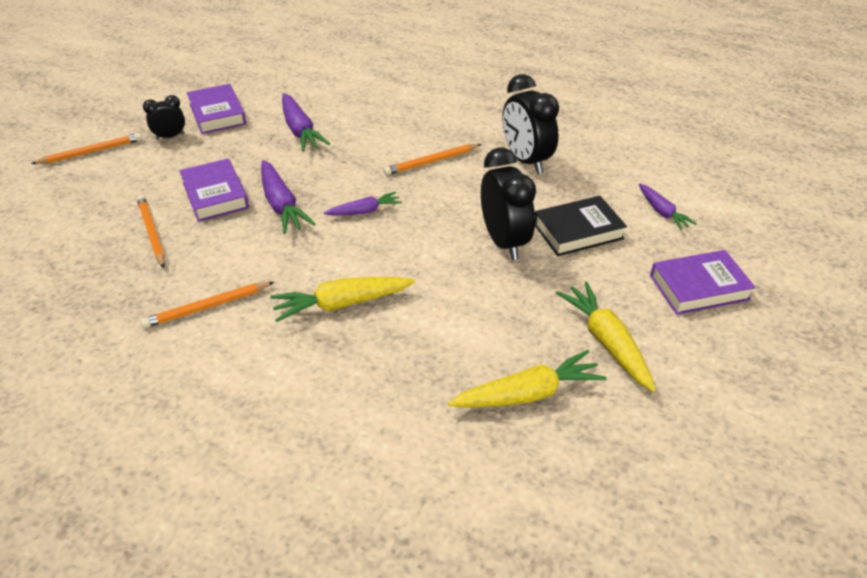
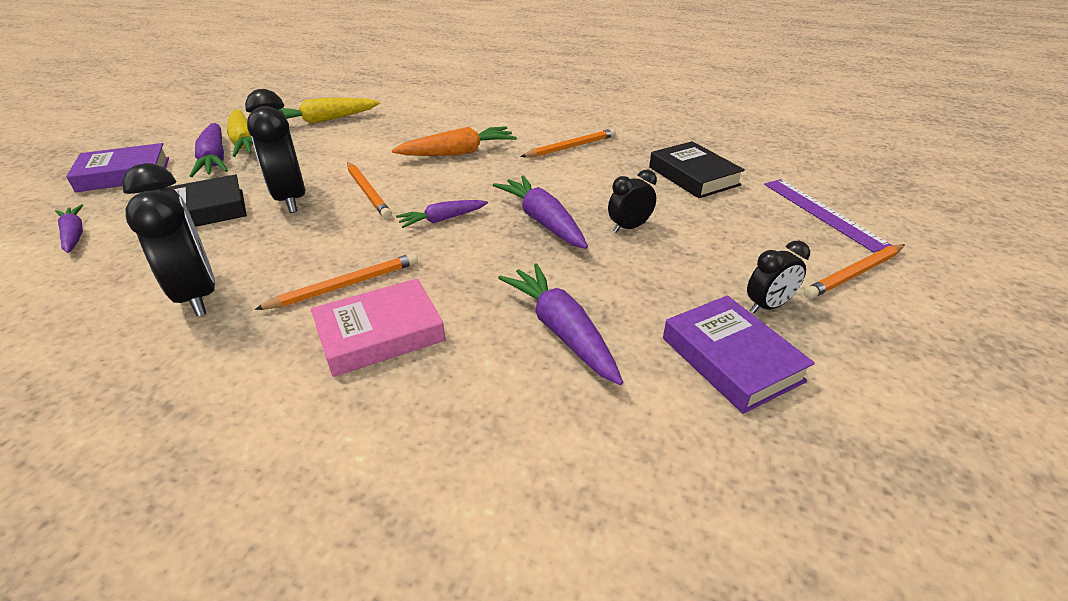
camera: 175 degrees right, 5 degrees down
(45, 200) = (822, 213): none -> purple ruler
(110, 250) = (693, 176): none -> black book
(152, 233) = (668, 190): orange pencil -> orange pencil (368, 192)
(215, 195) = (629, 227): purple book -> black clock
(342, 304) = (458, 153): yellow carrot -> orange carrot
(404, 134) = (380, 334): none -> pink book
(620, 308) = (214, 159): none -> purple carrot

